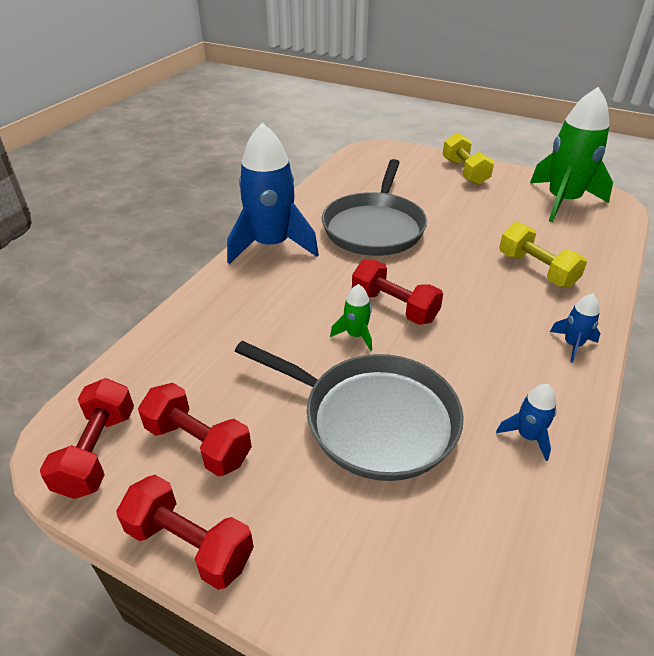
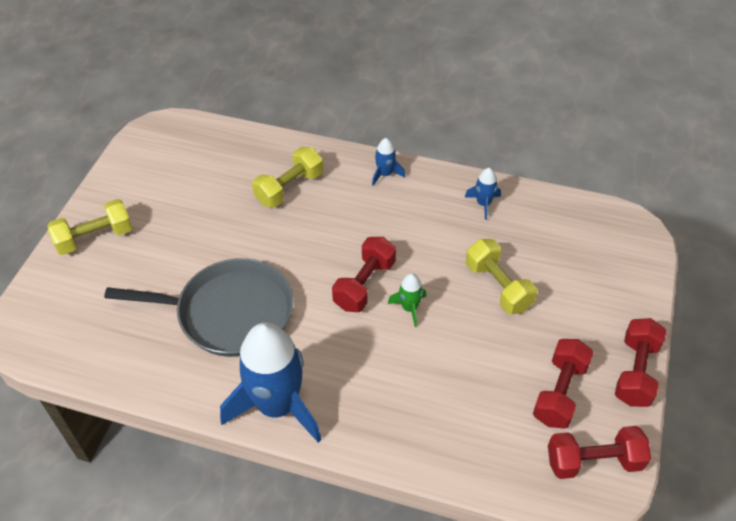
camera: 100 degrees left, 10 degrees up
(373, 419) = (498, 287): grey pan -> yellow dumbbell
(562, 201) = (163, 162): green rocket -> none

